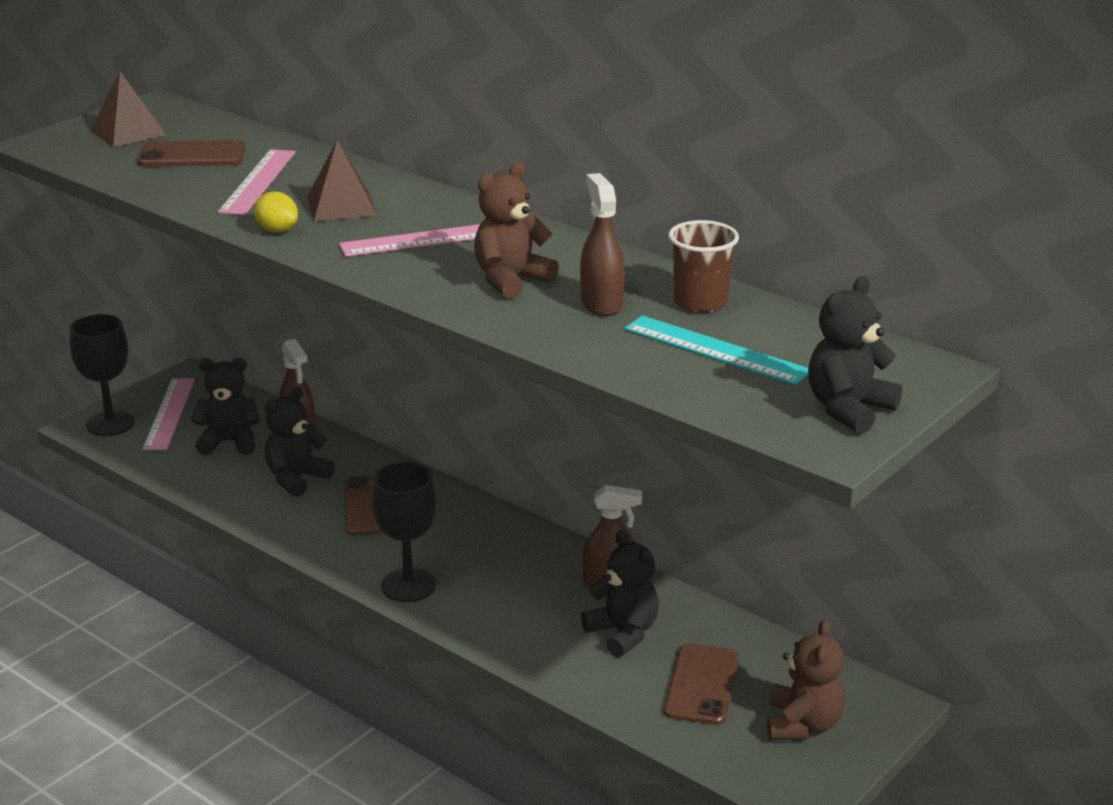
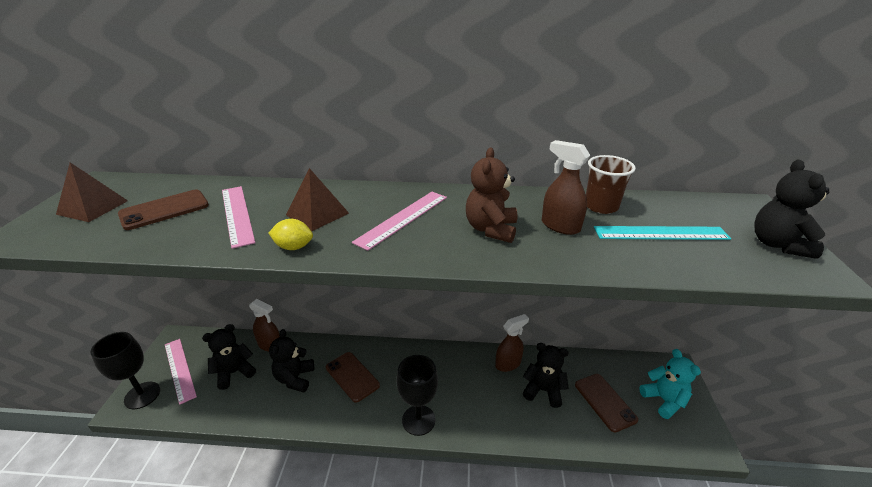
camera: 35 degrees left, 5 degrees up
(803, 725) = (663, 400): brown teddy bear -> turquoise teddy bear

